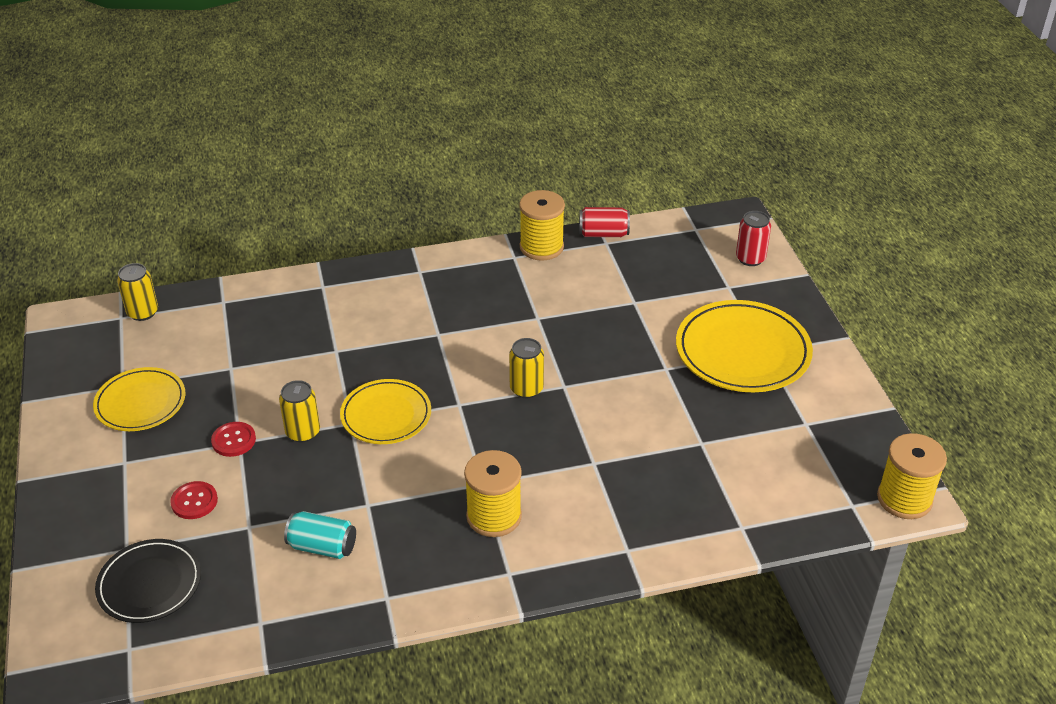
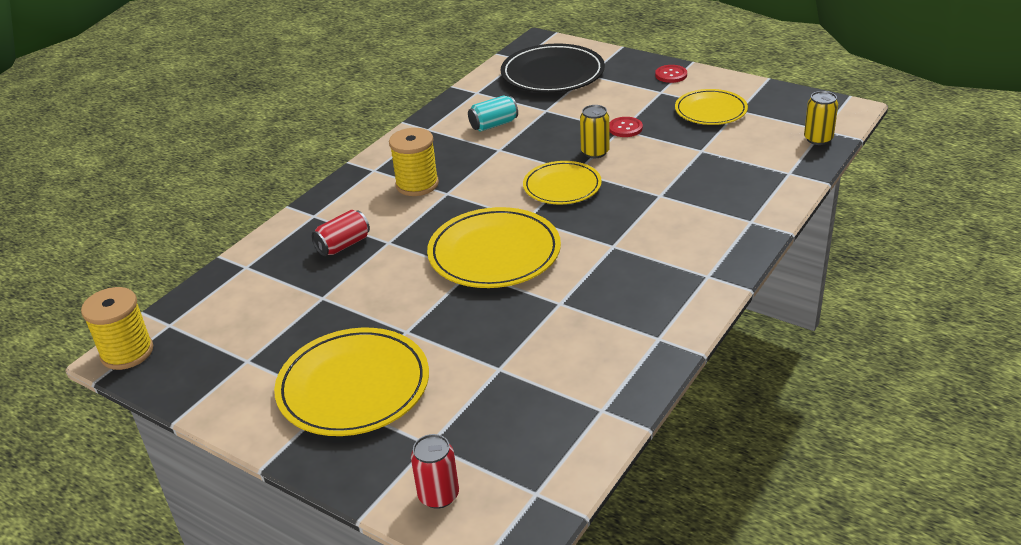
camera: 140 degrees right, 5 degrees down
(149, 584) = (552, 74): black plate -> black plate, size x1.57
(194, 501) = (592, 101): red button -> red button (671, 75)
(526, 389) = (494, 253): yellow can -> yellow plate
(541, 247) = (651, 363): yellow spool -> none
(603, 234) = (617, 418): red can -> red can (343, 245)

